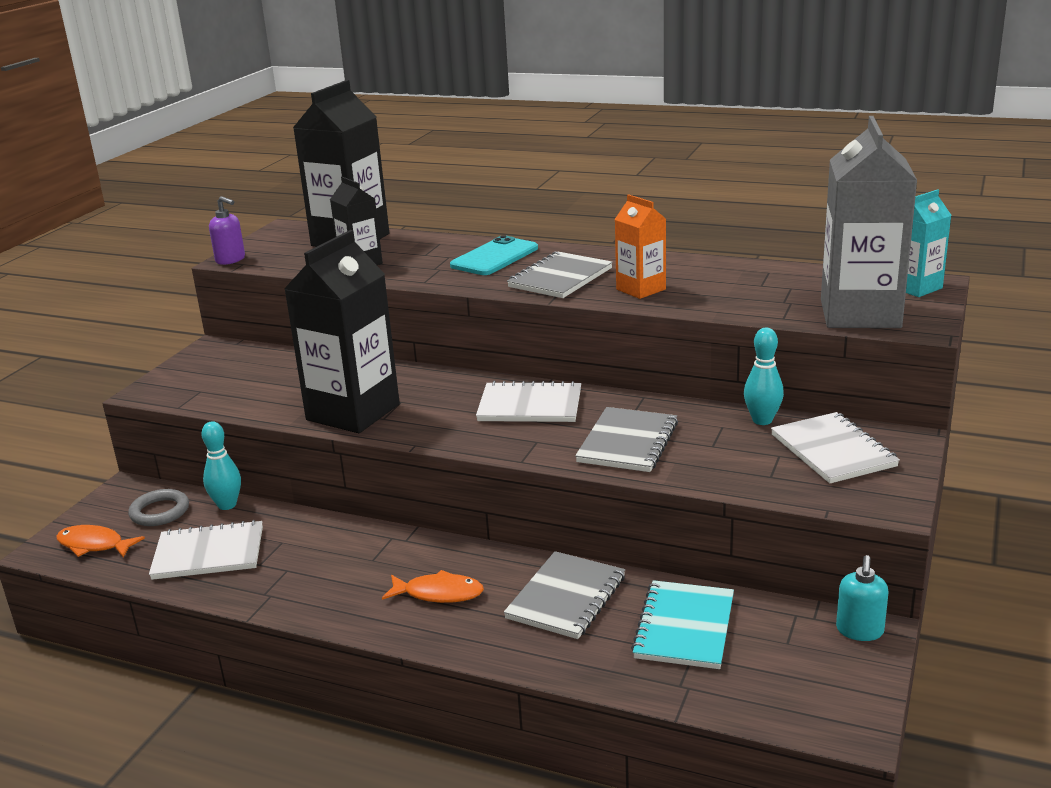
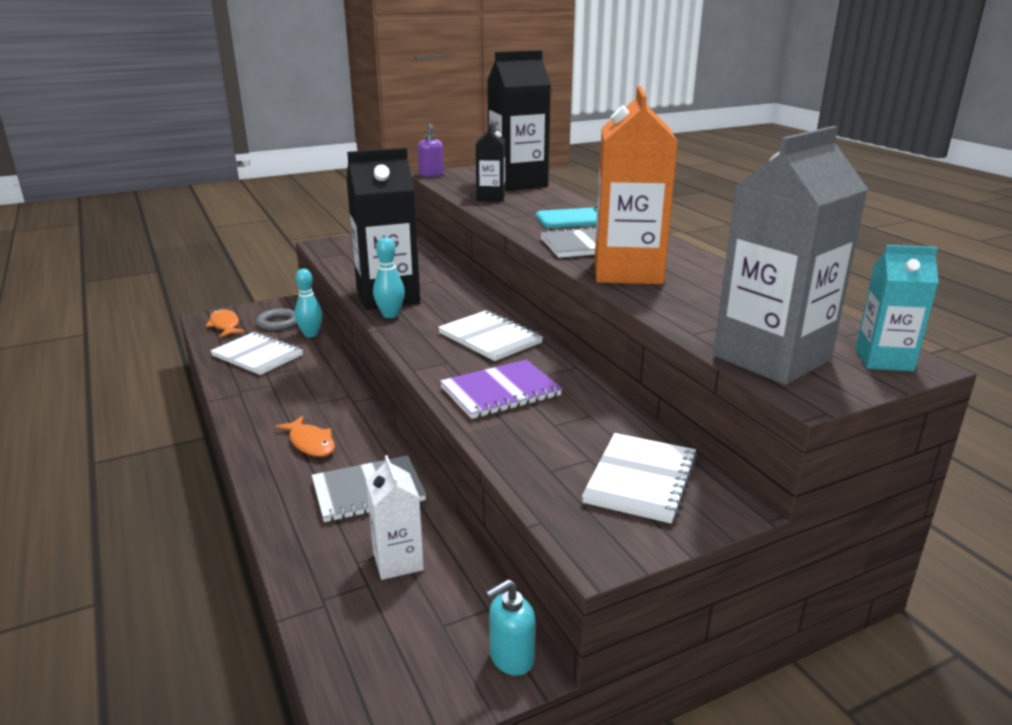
camera: 40 degrees right, 0 degrees up
(628, 442) = (500, 392): grey notebook -> purple notebook
(641, 289) = (628, 272): orange carton -> orange carton, size x1.87
(684, 627) = (398, 561): turquoise notebook -> white carton
(762, 420) = (630, 426): turquoise bowling pin -> turquoise bowling pin (390, 315)

